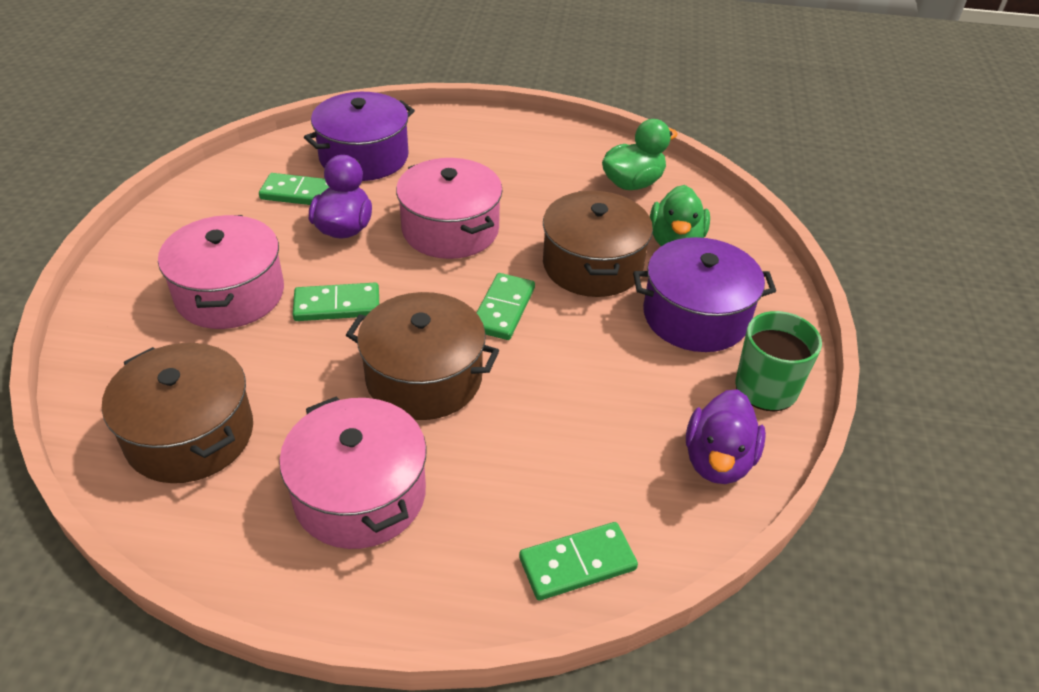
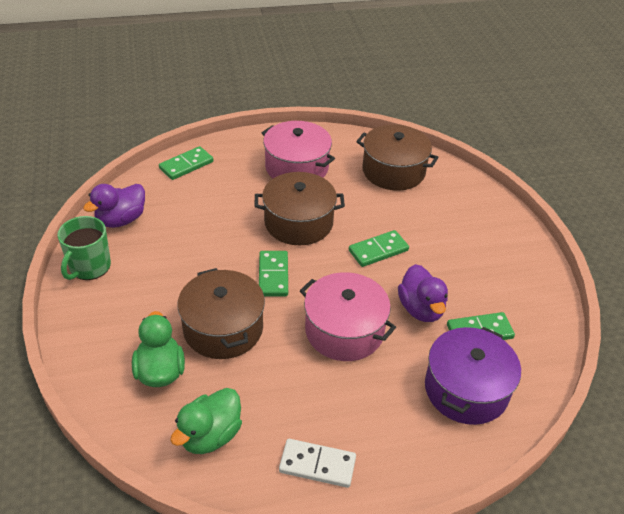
camera: 160 degrees right, 0 degrees up
(230, 294) = (447, 241): pink pot -> none
(541, 145) = (317, 465): none -> white domino
(695, 316) = (138, 305): purple pot -> none
(718, 460) = (121, 220): purple duck -> purple duck turned 135 degrees counterclockwise

